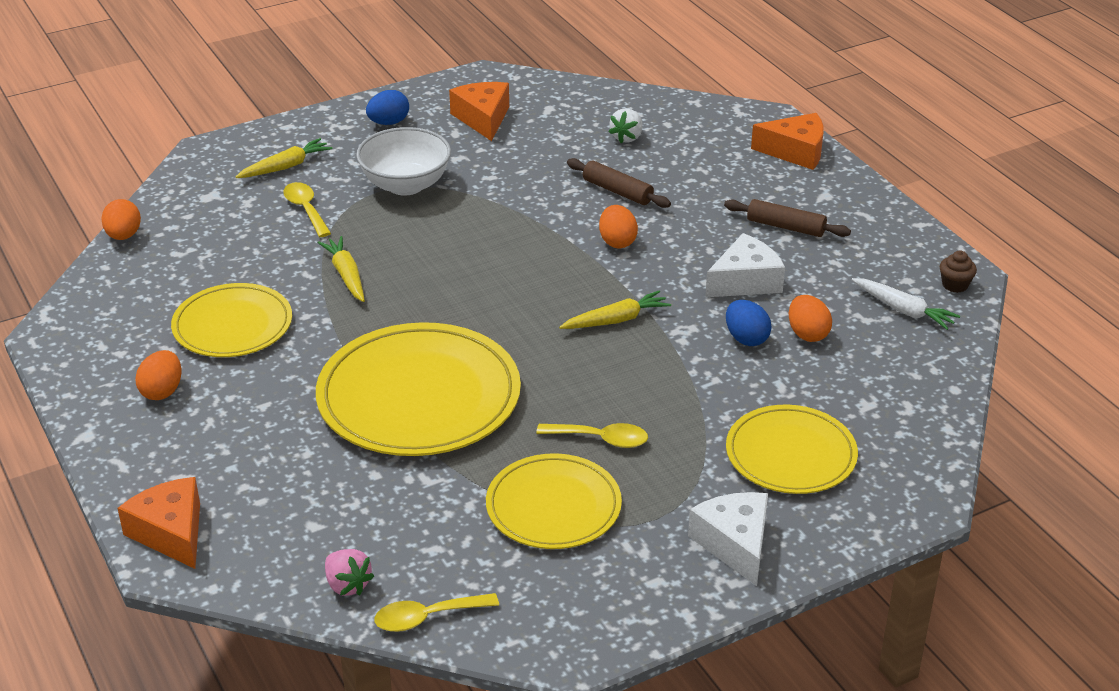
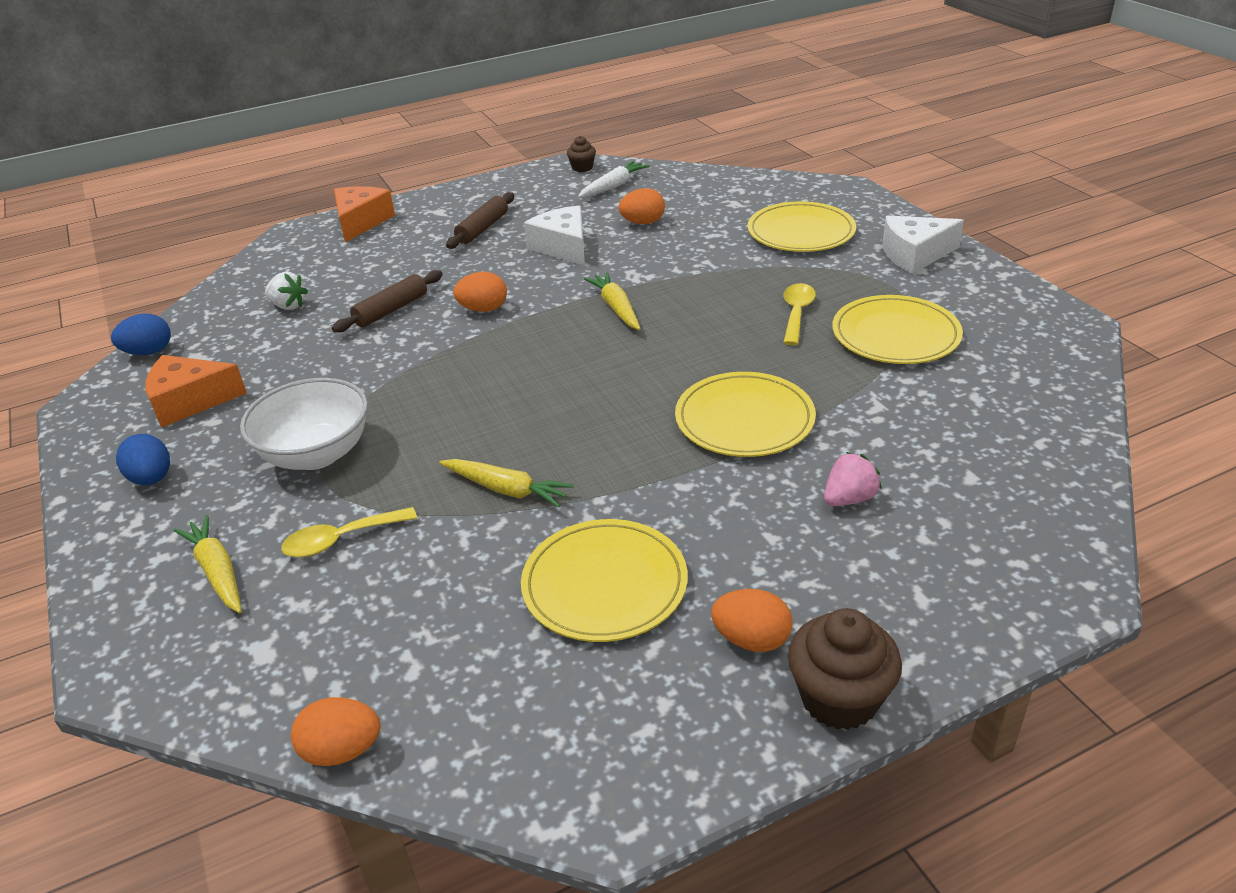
camera: 85 degrees left, 0 degrees up
(100, 427) = (839, 698): none -> brown cupcake
(171, 533) = (1024, 592): orange cheese -> none
(346, 275) = (507, 490): yellow carrot -> yellow carrot turned 135 degrees counterclockwise
(347, 585) = (1049, 447): pink strawberry -> pink strawberry (849, 499)
(419, 397) = (744, 419): yellow plate -> yellow plate, size x0.62
(427, 617) = (1070, 396): yellow spoon -> none
(746, 338) = (648, 247): blue egg -> blue egg (149, 352)

